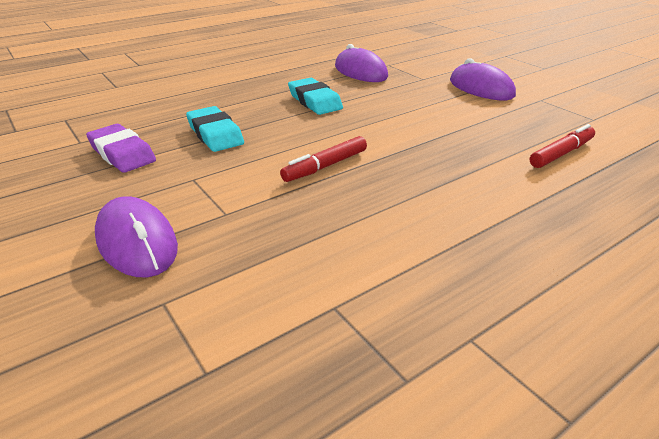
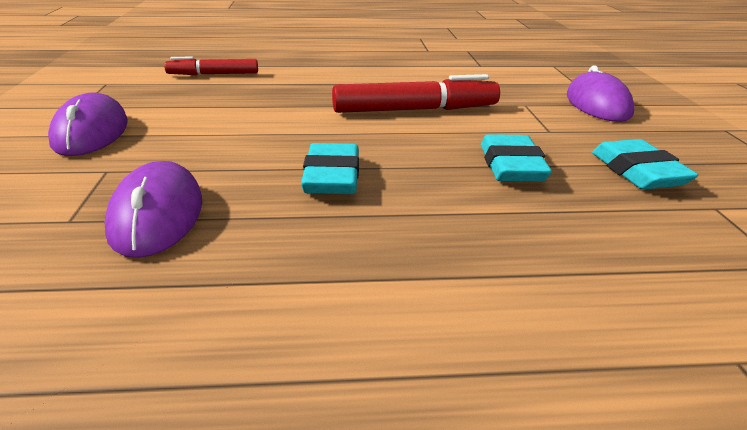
camera: 150 degrees left, 5 degrees down
(122, 153) = (638, 172): purple eraser -> turquoise eraser
(325, 166) = (415, 110): red marker -> red marker, size x1.62

